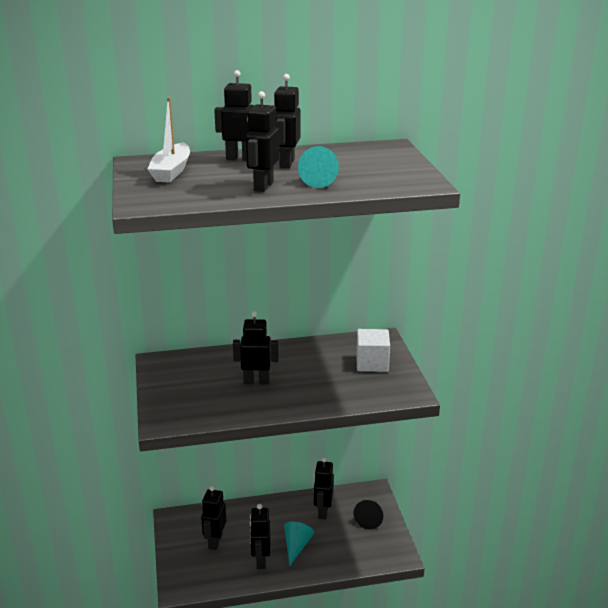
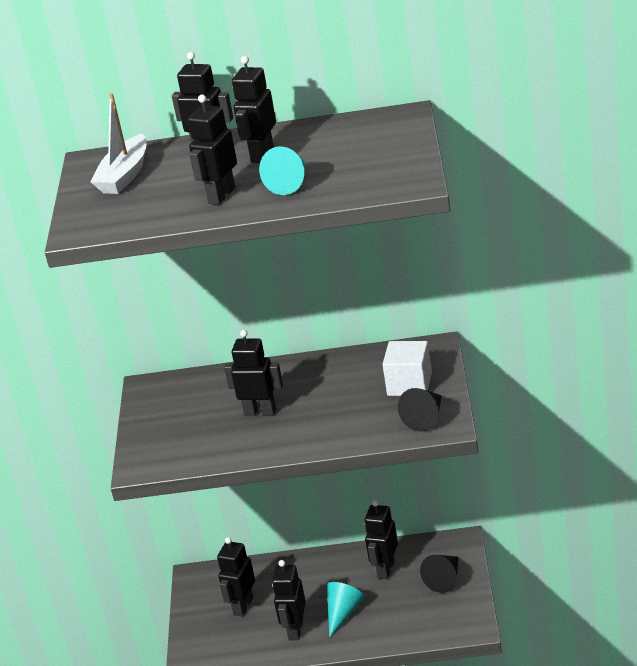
camera: 15 degrees right, 5 degrees up
(393, 387) = (425, 418): none -> black cone

